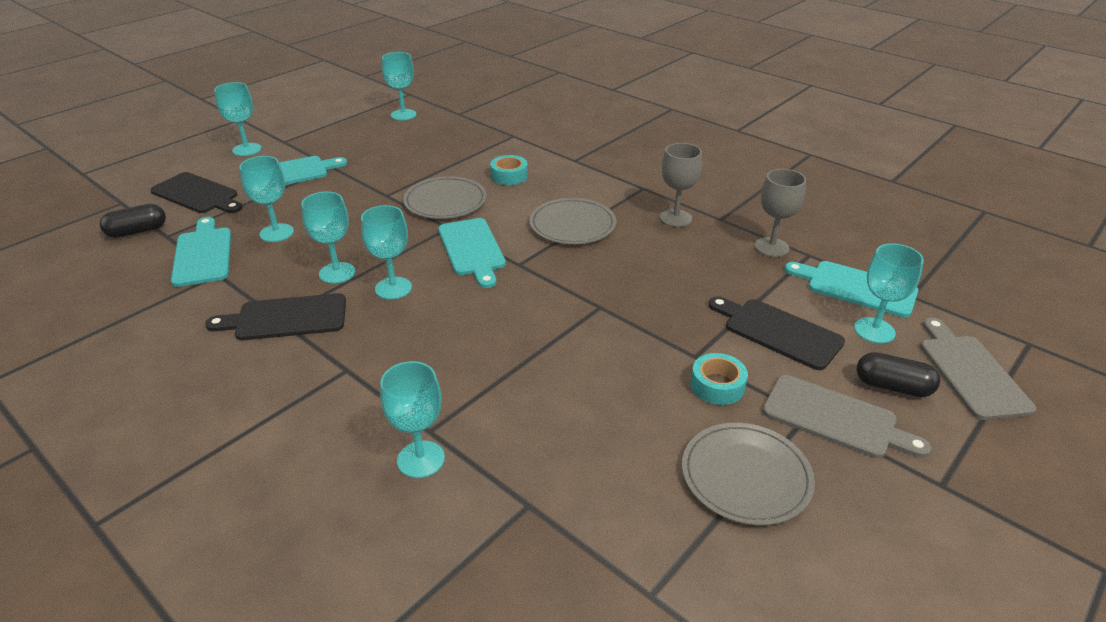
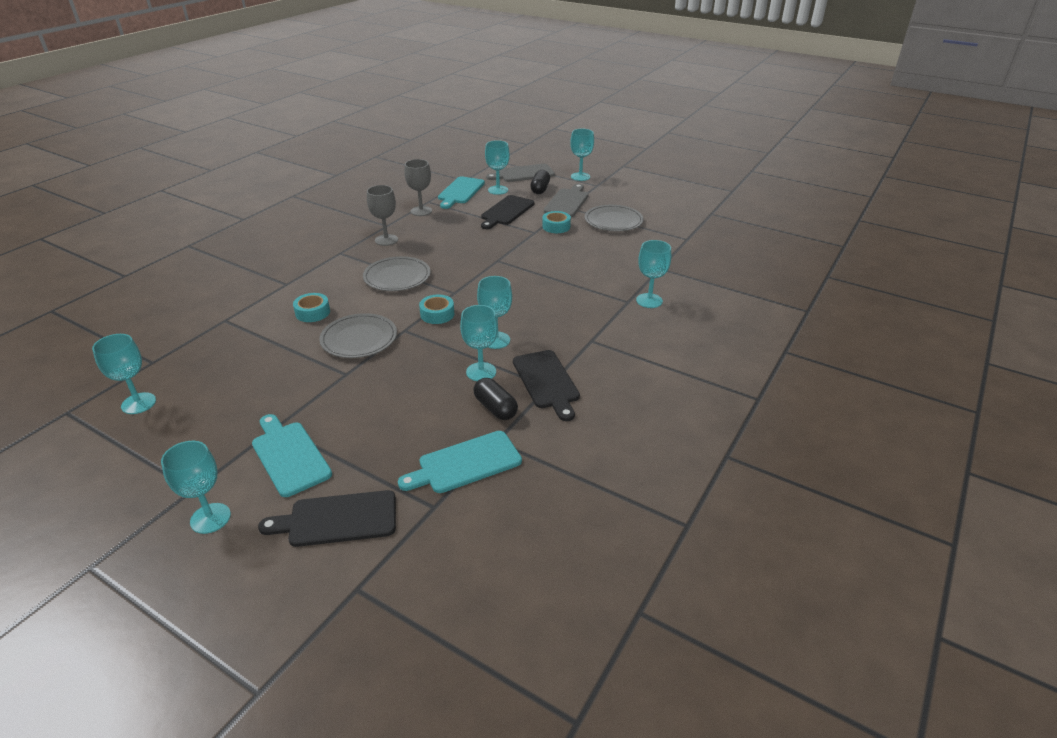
camera: 100 degrees left, 0 degrees up
(137, 231) = (427, 537): black capsule -> black capsule (495, 408)
(197, 194) = (337, 519): black cutting board -> black cutting board turned 120 degrees counterclockwise
(276, 233) = (421, 425): turquoise goblet -> turquoise goblet (580, 177)
(472, 249) = (437, 314): turquoise cutting board -> turquoise tape

